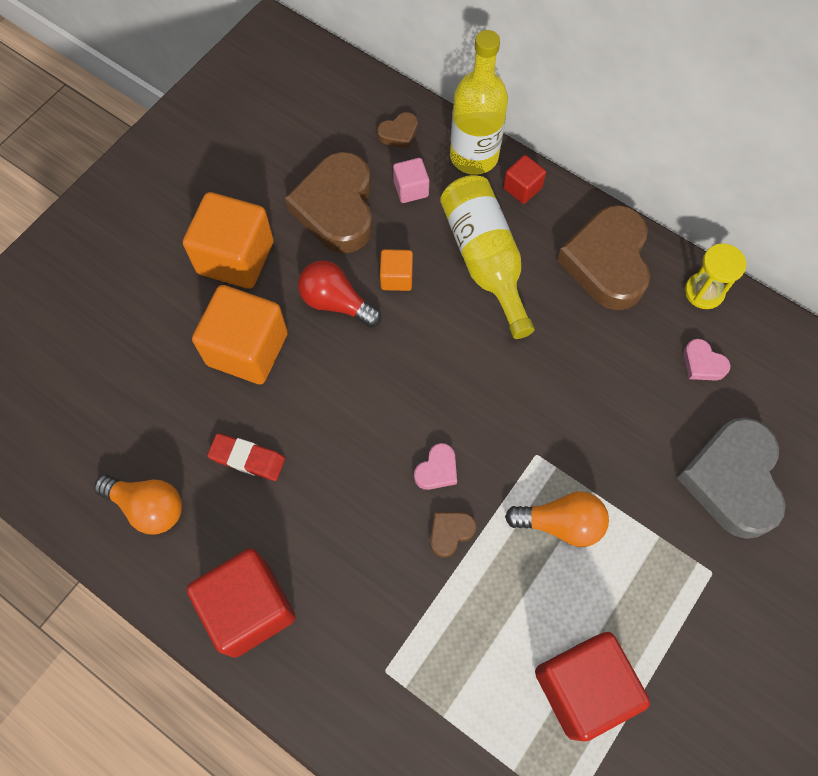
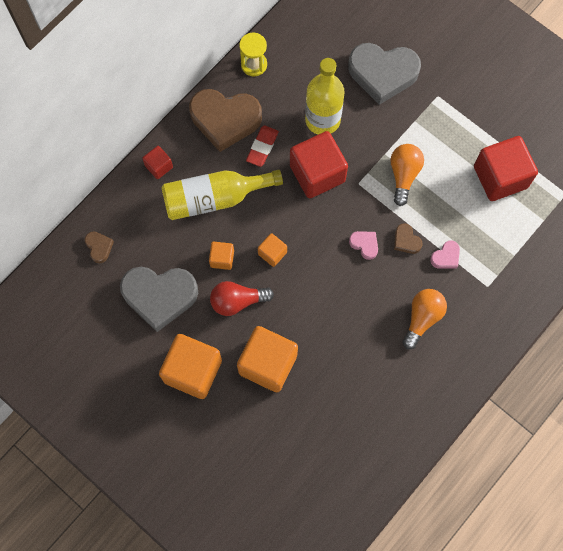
camera: 85 degrees left, 5 degrees up
(148, 507) = (378, 431): orange light bulb -> orange light bulb (422, 318)
(247, 458) = (348, 365): red eraser -> red eraser (262, 147)
(249, 608) = (447, 366): red cube -> red cube (317, 173)
(336, 302) = (237, 301): red light bulb -> red light bulb turned 45 degrees clockwise
(337, 208) = (159, 296): brown heart -> grey heart
(411, 189) = (149, 243): pink cube -> none
(411, 341) = (272, 253): none -> orange cube
(474, 156) = (127, 196): yellow bottle -> yellow bottle (322, 120)
(702, 363) = (305, 75): pink heart -> pink heart (446, 257)

